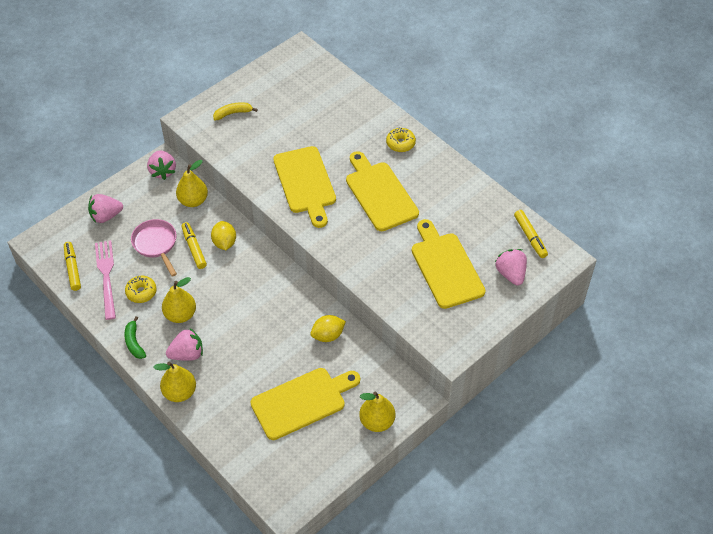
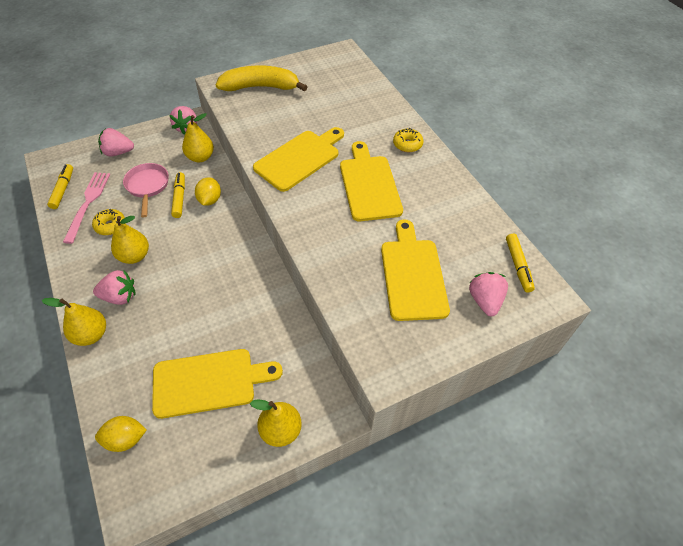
camera: 15 degrees right, 0 degrees up
(134, 342) = (77, 271): green banana -> none
(233, 113) = (260, 87): yellow banana -> yellow banana, size x2.07
(305, 183) = (299, 158): yellow cutting board -> yellow cutting board turned 135 degrees counterclockwise
(328, 335) = (268, 316): yellow lemon -> yellow lemon (125, 439)

